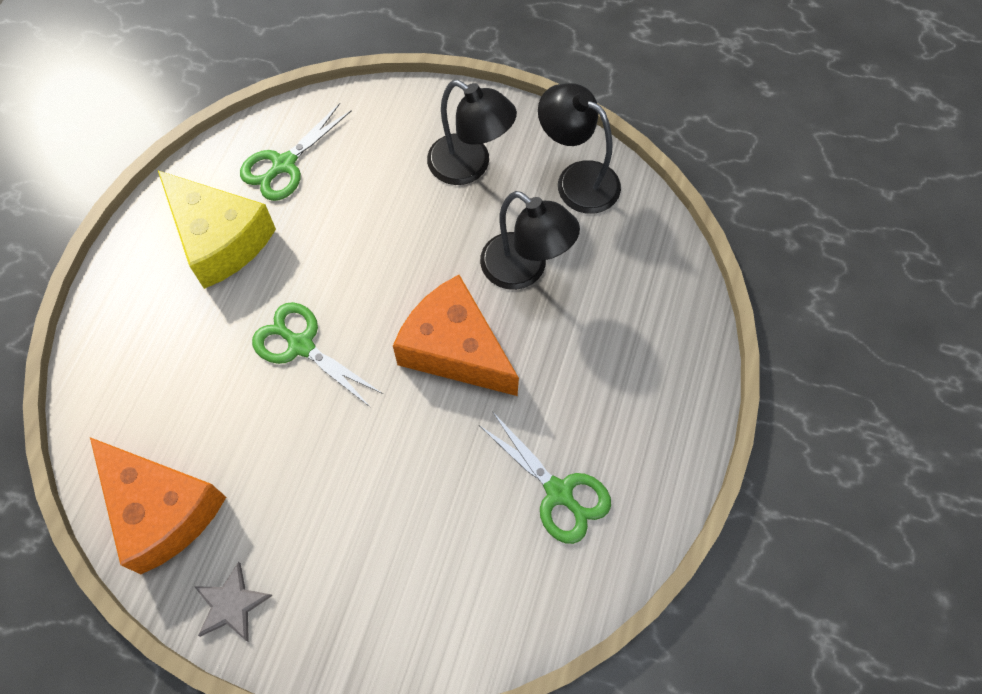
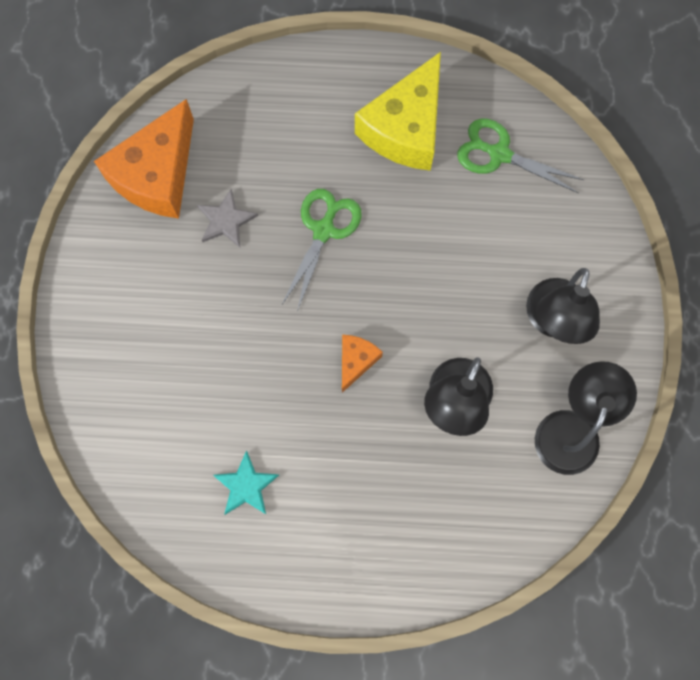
camera: 75 degrees right, 10 degrees up
(231, 604) = (97, 253): grey star -> grey star (226, 220)
(455, 349) = (356, 361): orange cheese -> orange cheese, size x0.48
(559, 492) = (246, 486): green scissors -> turquoise star

